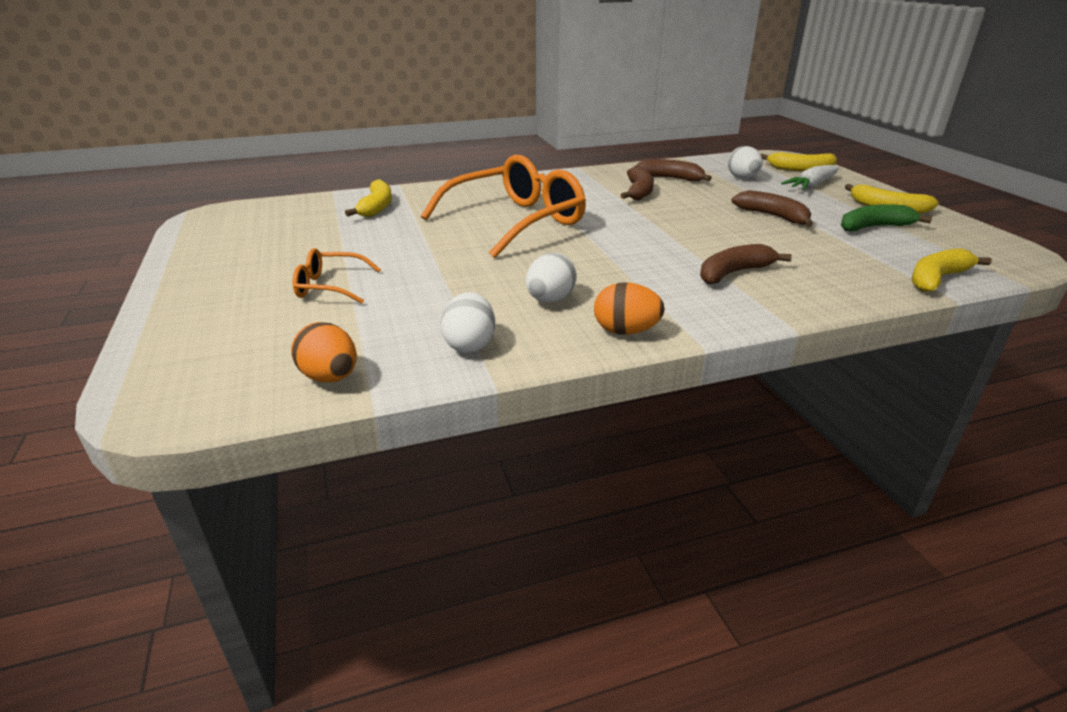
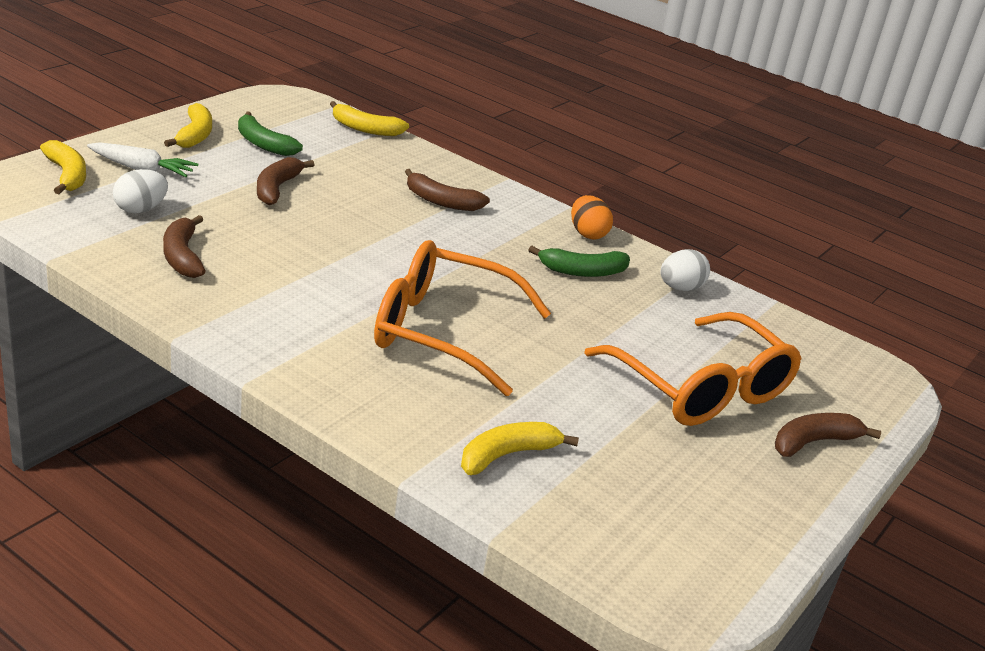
camera: 130 degrees left, 0 degrees up
(330, 377) = (781, 328): orange egg -> none
(331, 286) = (700, 387): orange glasses -> orange glasses, size x2.10
(550, 299) = (582, 271): white egg -> green banana
(638, 192) = (260, 271): brown banana -> brown banana (813, 442)

